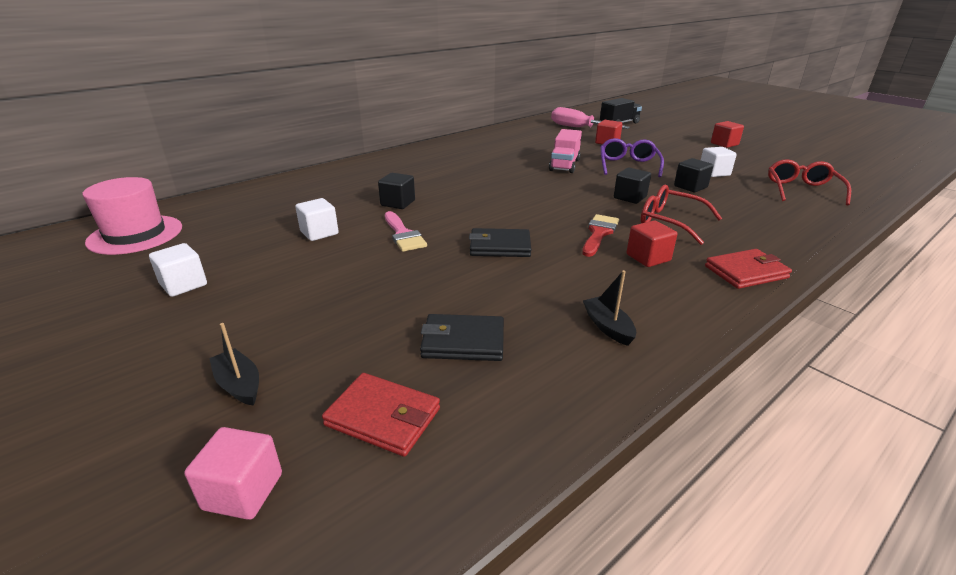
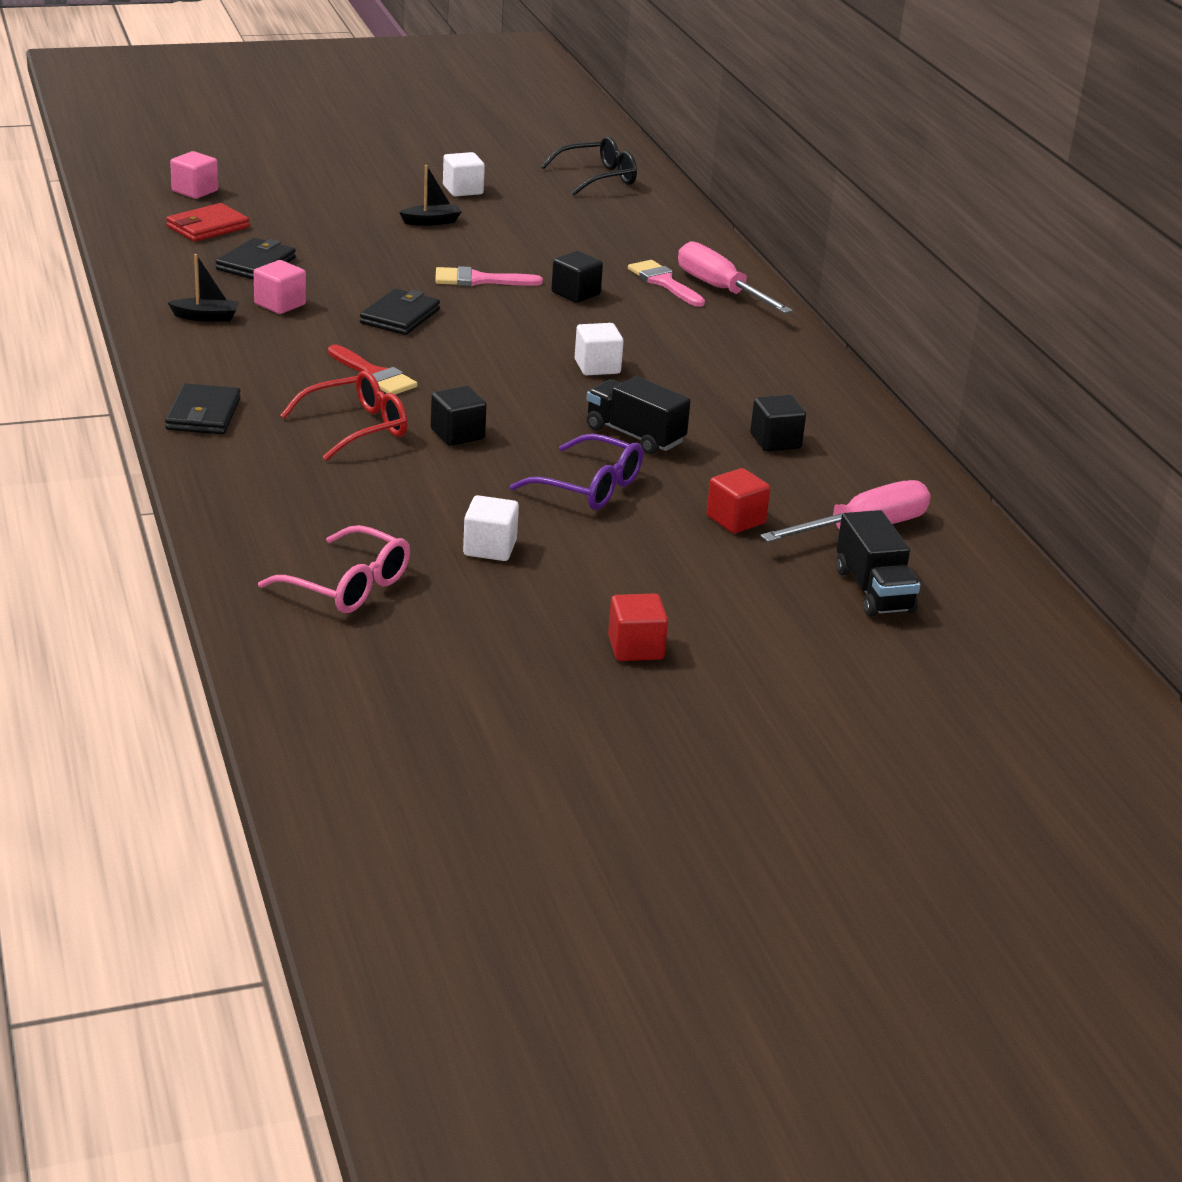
camera: 110 degrees right, 0 degrees up
(135, 234) = (597, 178): pink hat -> black glasses
(239, 384) = (293, 197): black boat -> black boat (431, 222)
(319, 233) = (524, 246): white cube -> white cube (597, 367)
(355, 172) = (720, 289): none -> pink screwdriver
(356, 185) = (664, 282): none -> pink brush
(537, 299) = (280, 304): none -> pink cube
(564, 165) = (635, 435): pink truck -> black truck
(648, 258) = (290, 378): red cube -> none
(690, 187) = (451, 497): black cube -> black cube (775, 441)
(746, 272) = (203, 414): red wallet -> black wallet
(802, 190) = (346, 585): red glasses -> pink glasses

